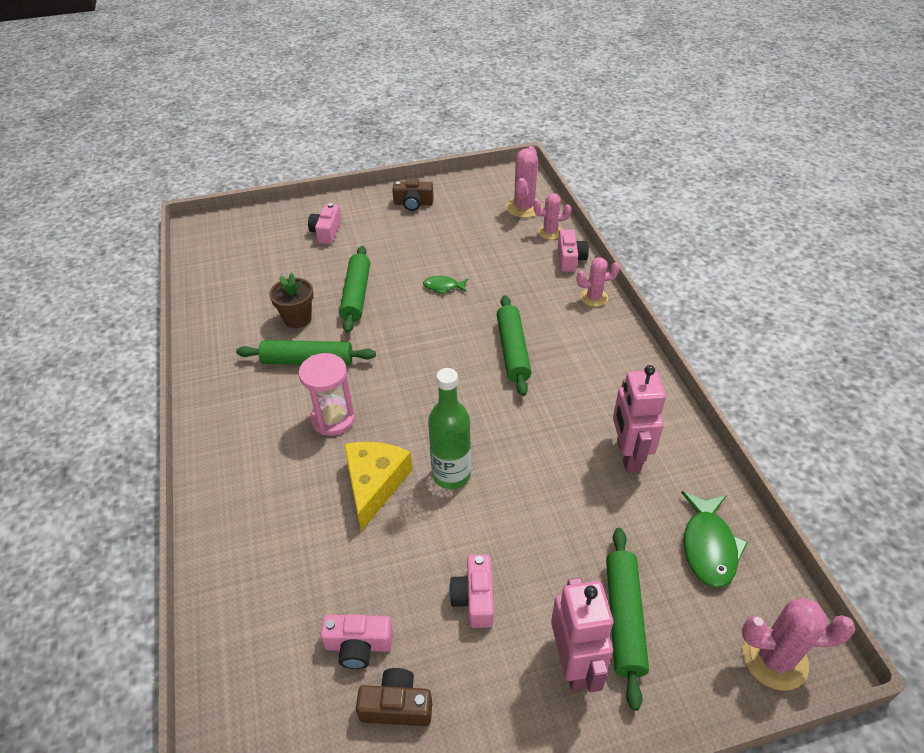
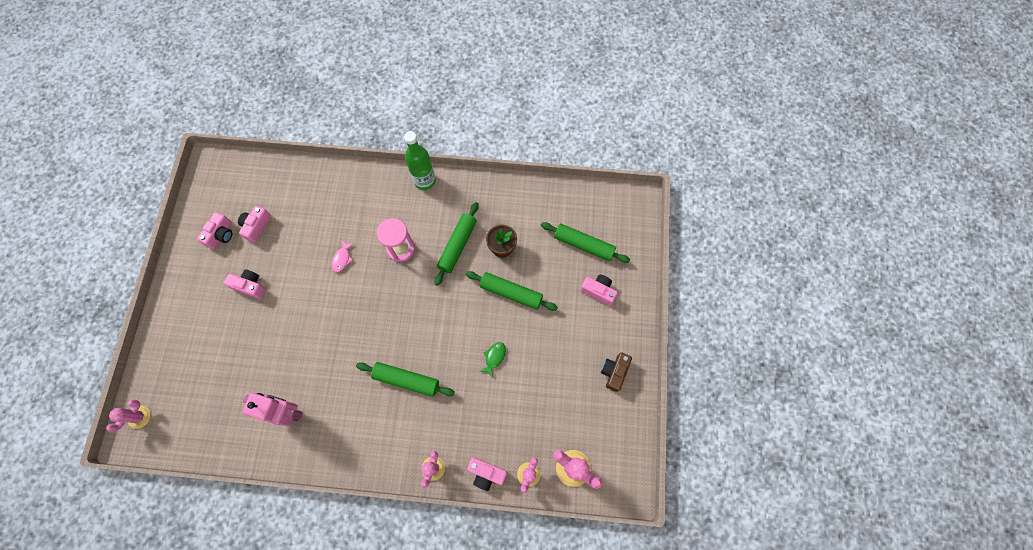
camera: 110 degrees right, 25 degrees up
(374, 484) = (342, 258): yellow cheese -> pink fish
(396, 706) = (221, 234): brown camera -> pink camera
(451, 475) = (327, 302): green bottle -> green bottle (424, 181)
(574, 663) = (193, 318): pink robot -> none
(624, 618) = (199, 353): green rolling pin -> green rolling pin (583, 245)
(708, 546) = (208, 423): green fish -> none
(774, 659) = (139, 417): pink cactus -> pink cactus, size x0.67

